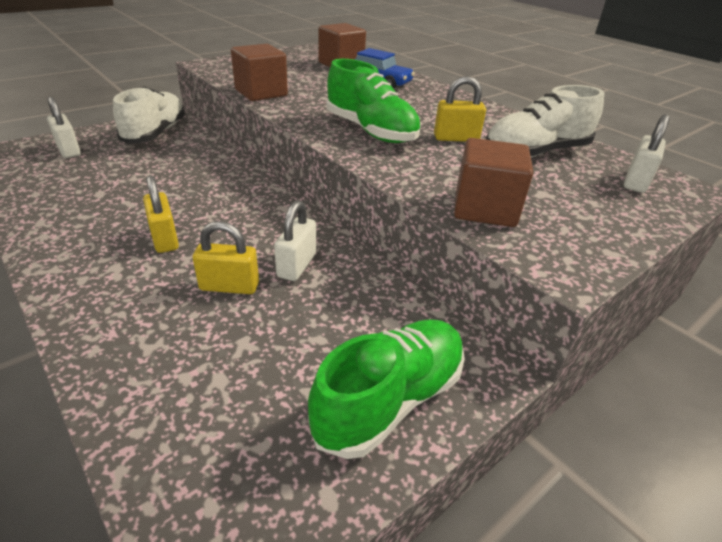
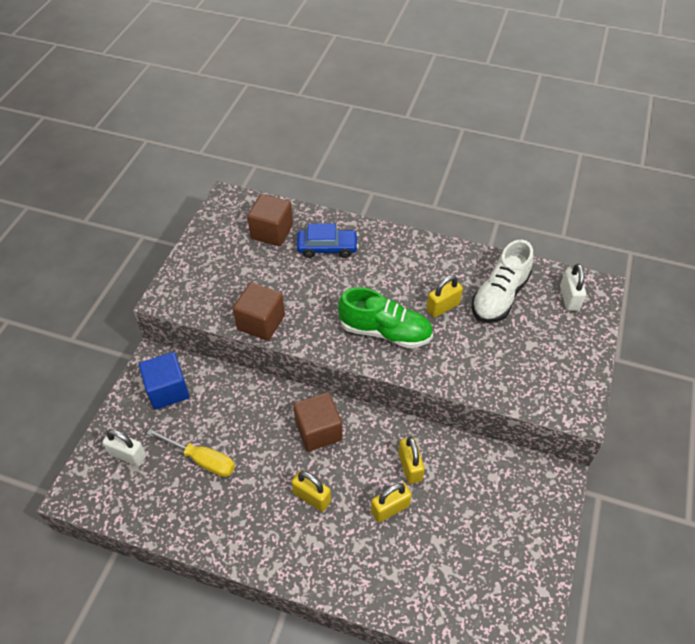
camera: 30 degrees left, 15 degrees up
(115, 175) = (202, 460): none -> yellow screwdriver
(155, 133) = (168, 390): white shoe -> blue cube
(297, 265) = (410, 467): white padlock -> yellow padlock
(390, 399) = (529, 526): green shoe -> none
(484, 209) = (511, 381): brown cube -> brown cube (318, 431)

